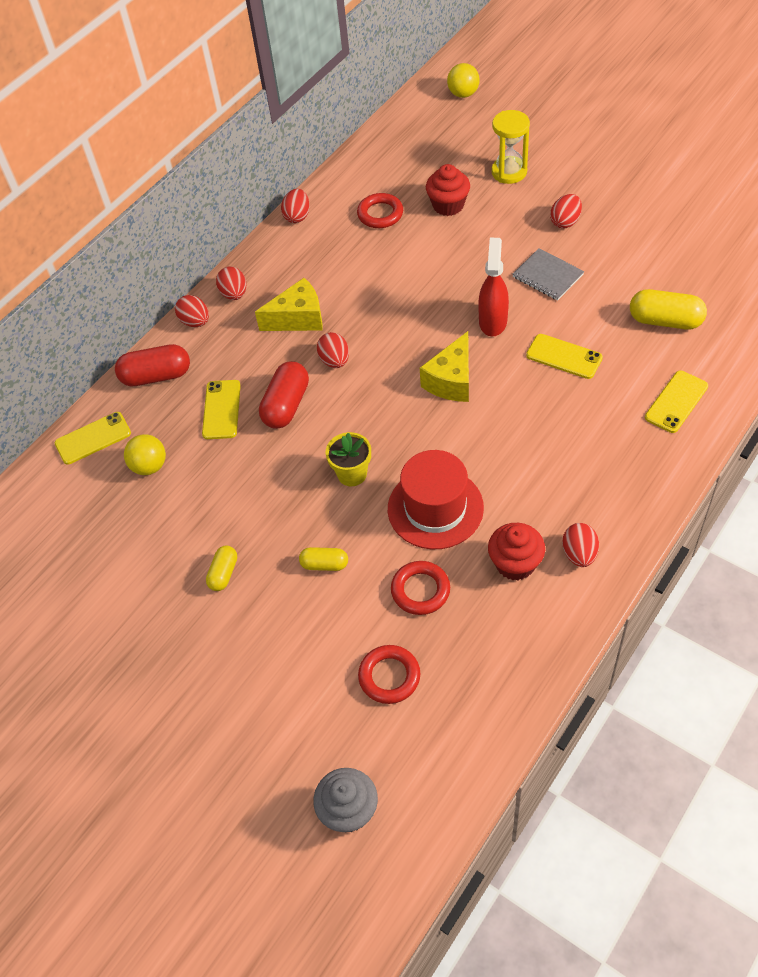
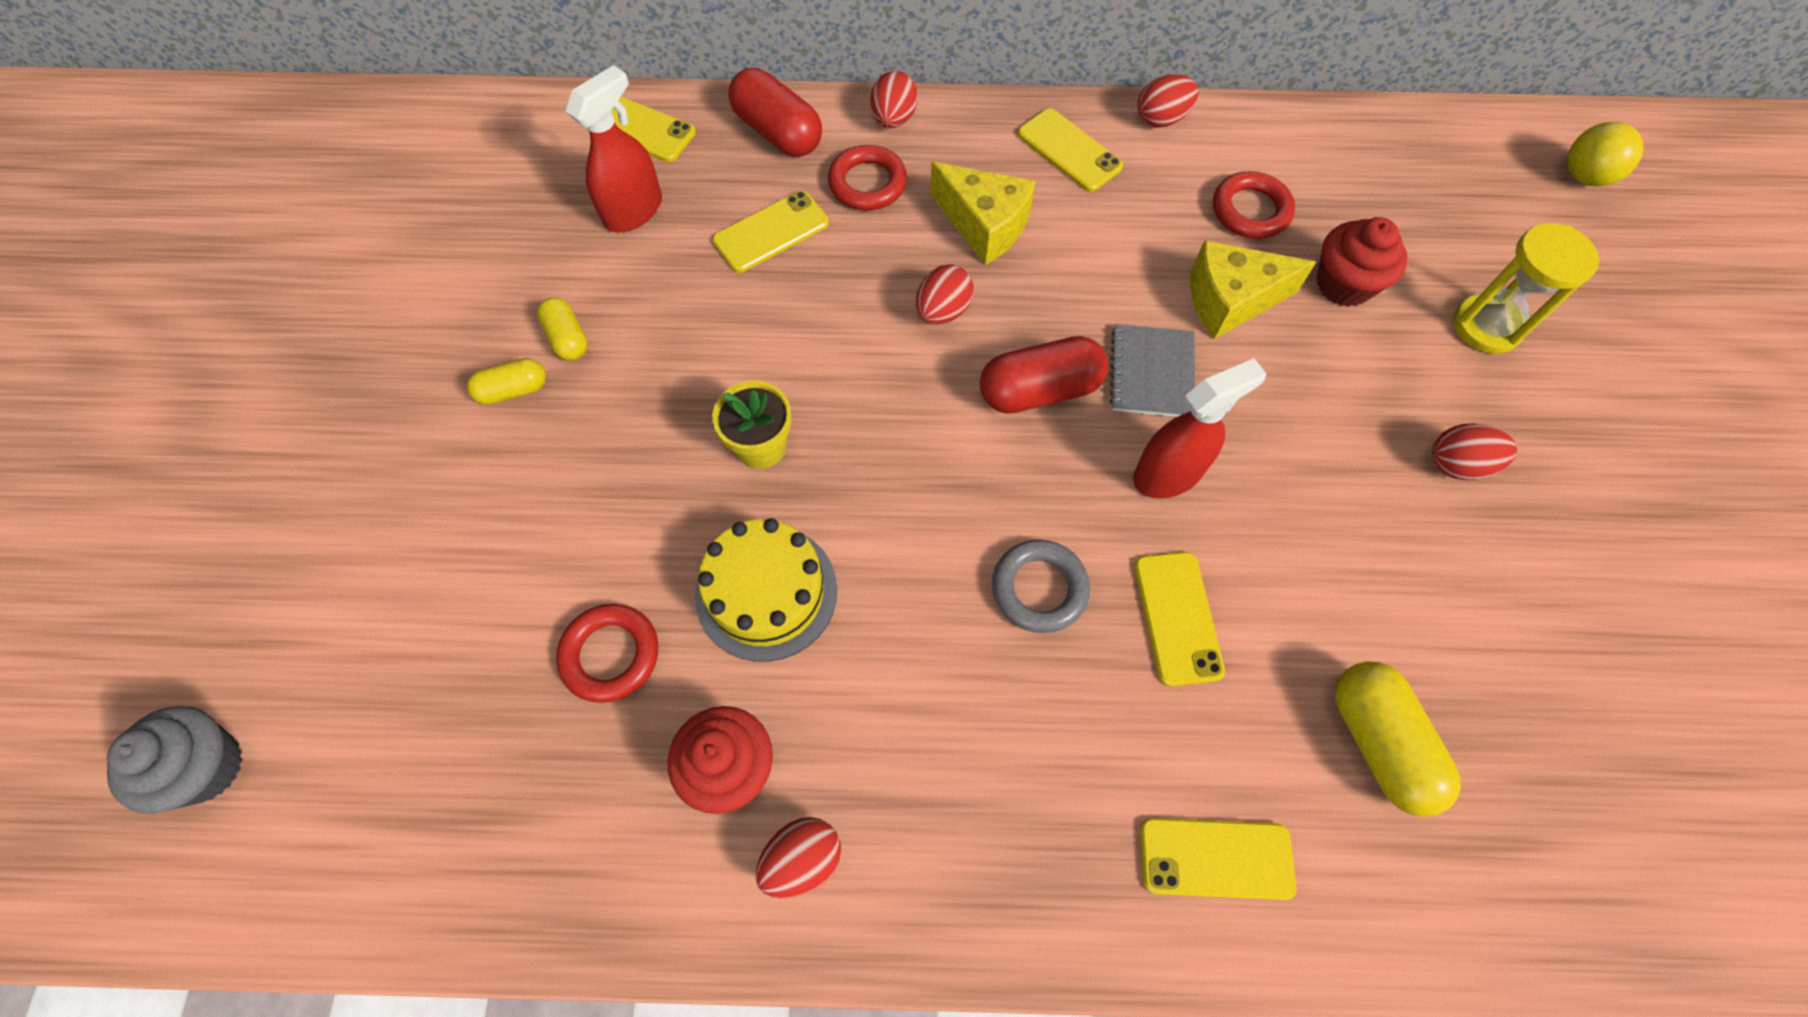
camera: 50 degrees right, 10 degrees up
(149, 466) = (634, 210): yellow ball -> red spray bottle
(234, 294) = (970, 131): red egg -> none
(283, 261) = (1069, 150): none -> yellow phone
(286, 405) = (827, 299): red capsule -> red capsule (1039, 390)
(324, 564) = (589, 502): yellow capsule -> yellow capsule (567, 338)
(389, 676) = (444, 696): red ring -> red ring (867, 183)
(435, 508) = (766, 592): red hat -> yellow cake
(451, 380) = (1013, 481): yellow cheese -> yellow cheese (1230, 301)
(513, 399) = (1039, 589): none -> grey ring
(547, 276) = (1322, 501): grey notebook -> grey notebook (1152, 373)

